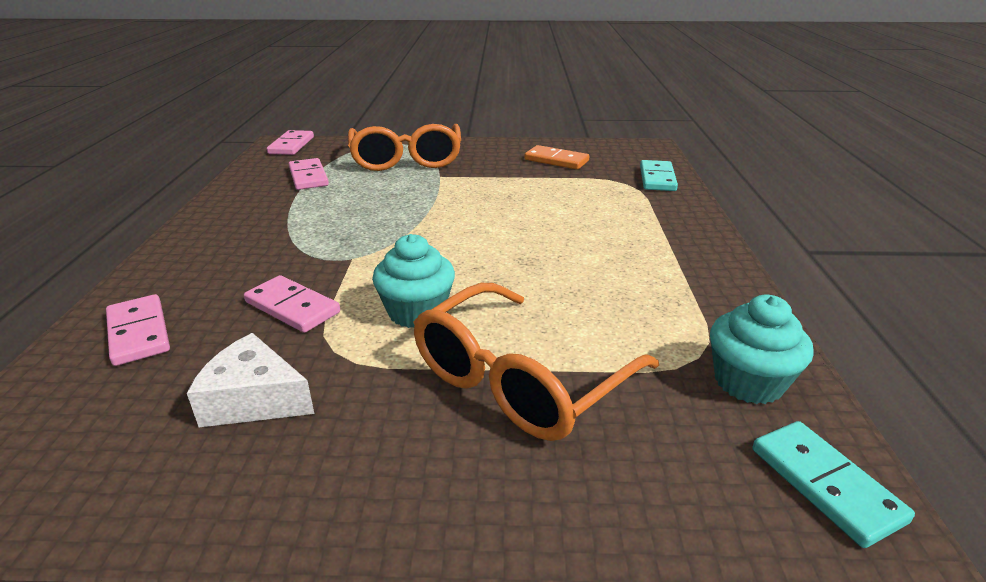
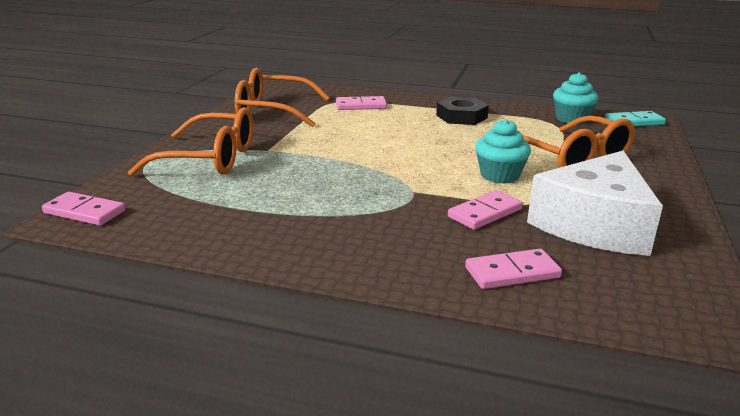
camera: 75 degrees left, 5 degrees down
(254, 399) = (594, 225): white cheese -> white cheese, size x1.85
(308, 177) = (210, 204): pink domino -> pink domino (361, 106)
(556, 160) = (273, 111): orange domino -> orange glasses
(646, 267) = (461, 116): none -> black nut
(657, 178) = (337, 93): turquoise domino -> none

